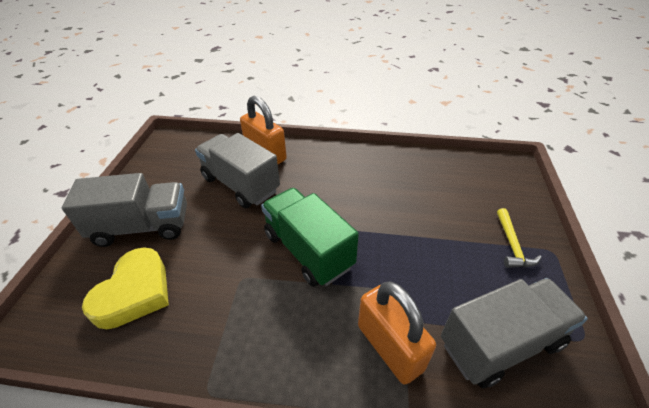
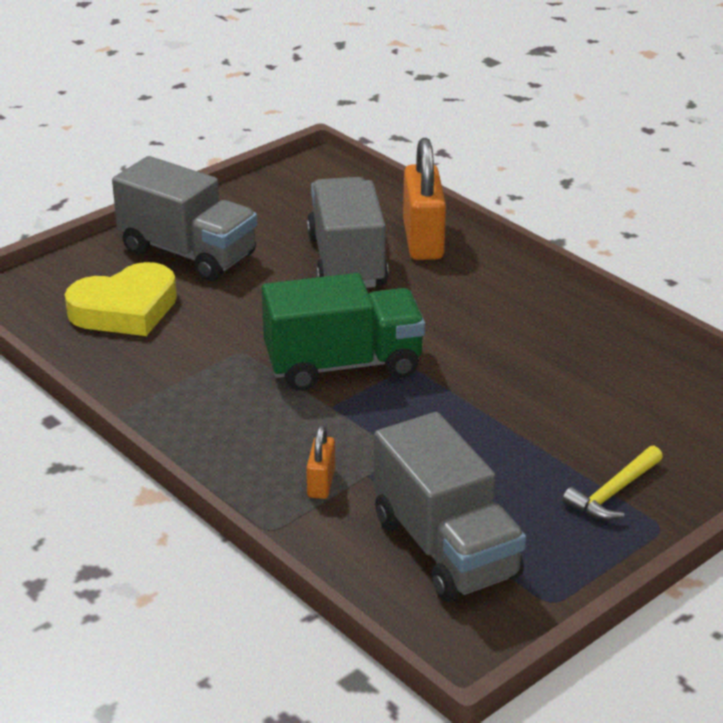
camera: 40 degrees right, 10 degrees down
(308, 250) = (343, 365): green truck -> green truck turned 75 degrees clockwise
(389, 347) = (321, 483): orange padlock -> orange padlock, size x0.50
(500, 343) = (445, 548): grey truck -> grey truck turned 45 degrees clockwise

